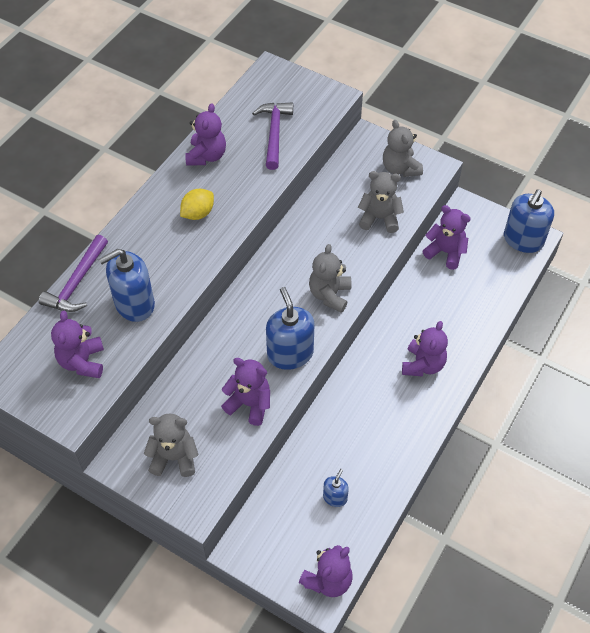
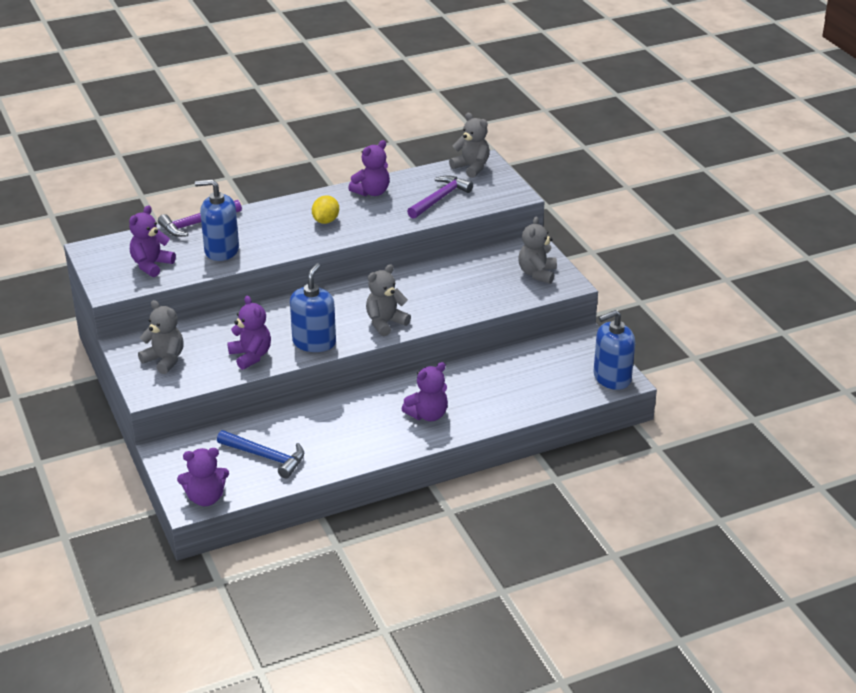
camera: 35 degrees right, 20 degrees down
(198, 213) = (325, 221): yellow lemon -> yellow lemon turned 60 degrees counterclockwise
(335, 497) = (265, 457): blue soap dispenser -> blue hammer
(379, 218) = (481, 296): grey teddy bear -> grey teddy bear (471, 167)
(445, 252) = (532, 357): purple teddy bear -> none

